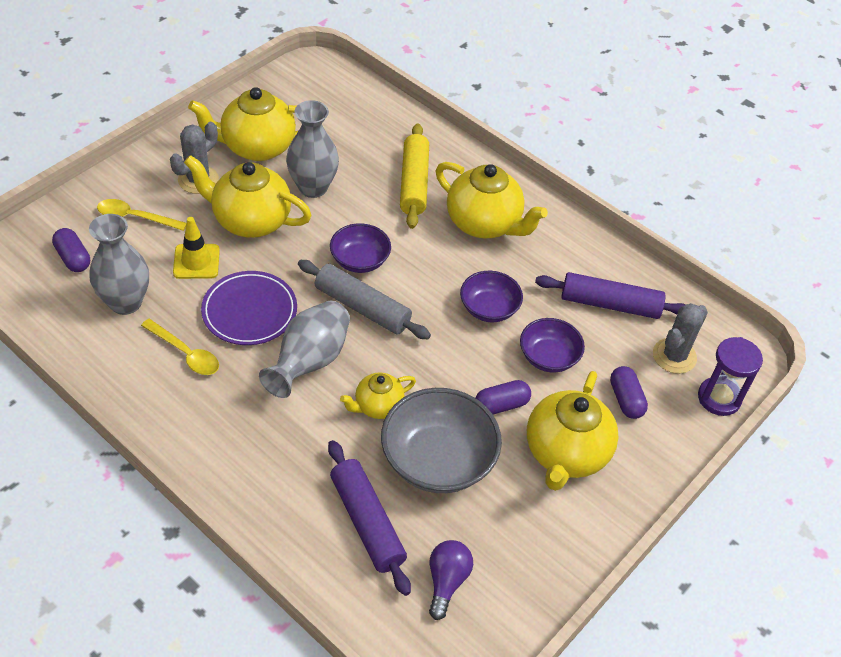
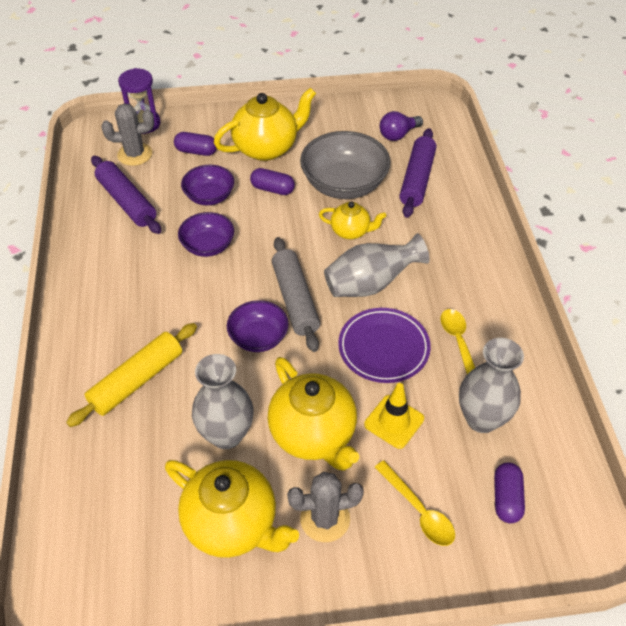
camera: 135 degrees left, 0 degrees up
(484, 223) = (129, 307): yellow teapot -> none
(625, 399) = (196, 151): purple capsule -> purple capsule turned 75 degrees clockwise

